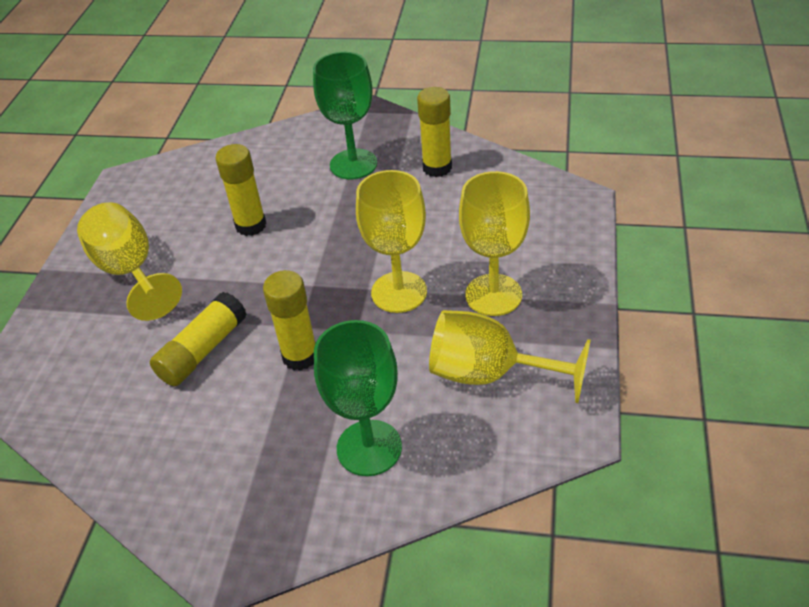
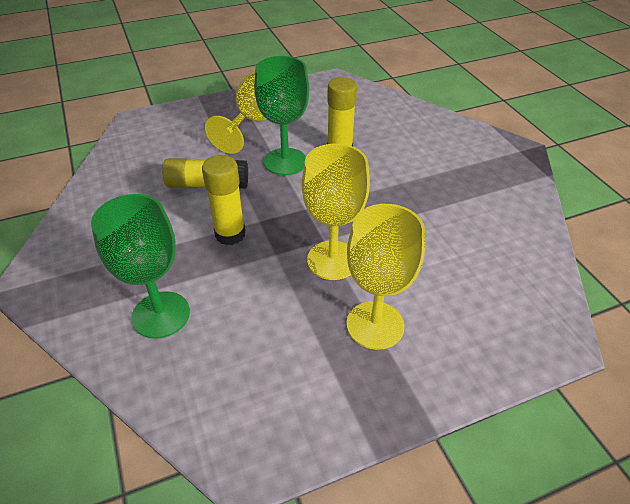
camera: 55 degrees right, 0 degrees up
(353, 164) = (451, 170): green goblet -> green goblet (285, 161)
(437, 168) = (497, 219): yellow glue stick -> none
(489, 374) = (279, 362): yellow goblet -> none

